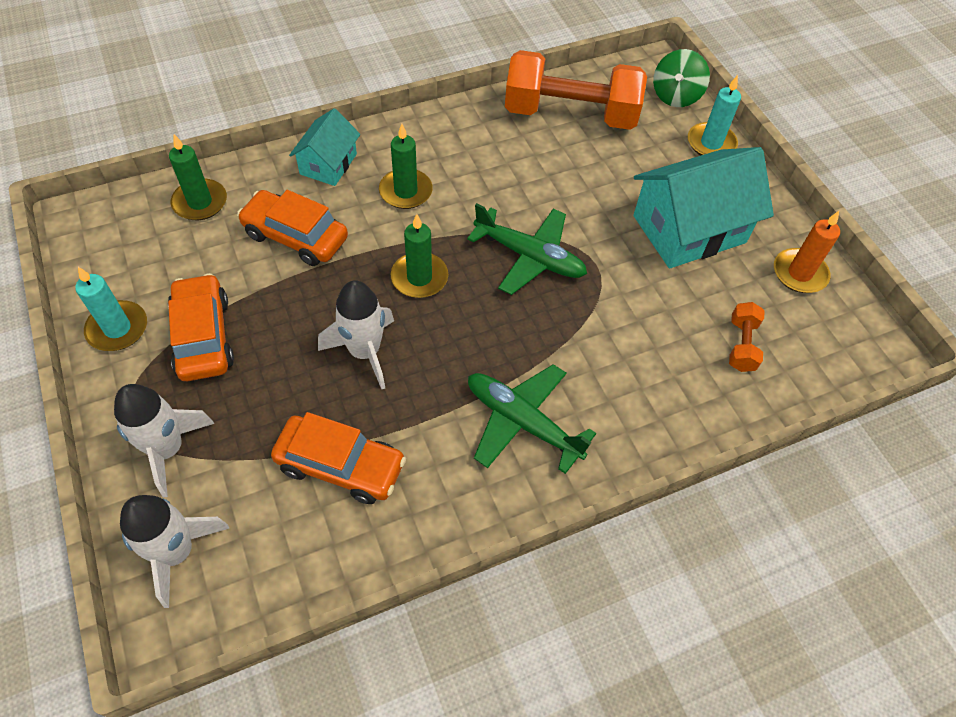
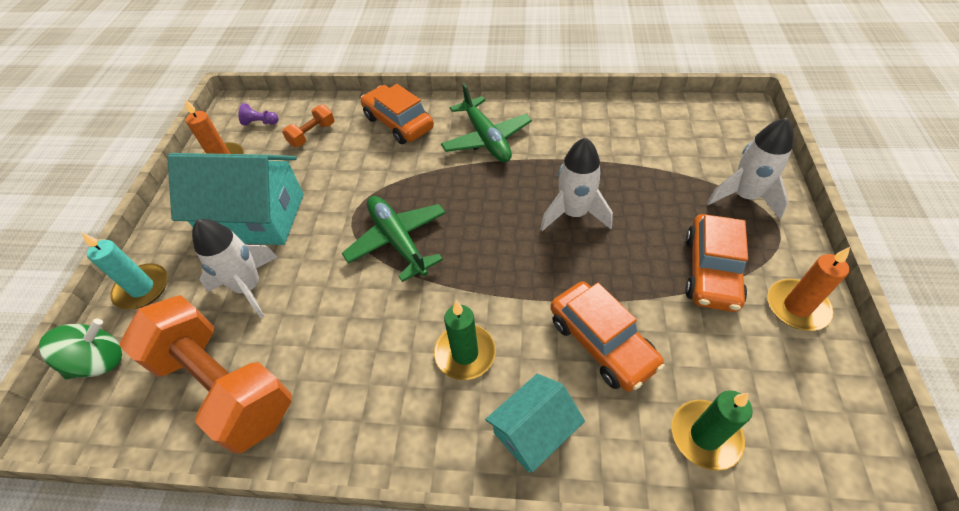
camera: 145 degrees left, 5 degrees down
(117, 328) = (797, 307): turquoise candle -> orange candle
(177, 552) = (737, 140): white rocket -> white rocket (249, 287)
(340, 466) = (618, 151): orange car -> orange car (398, 123)
(419, 277) = (501, 256): green candle -> none
(823, 337) = (260, 123): none -> purple pawn

